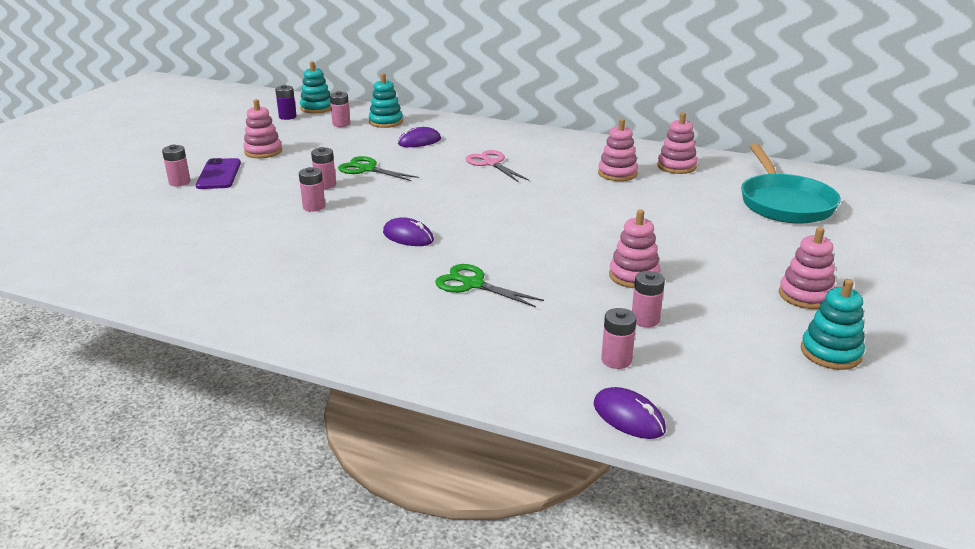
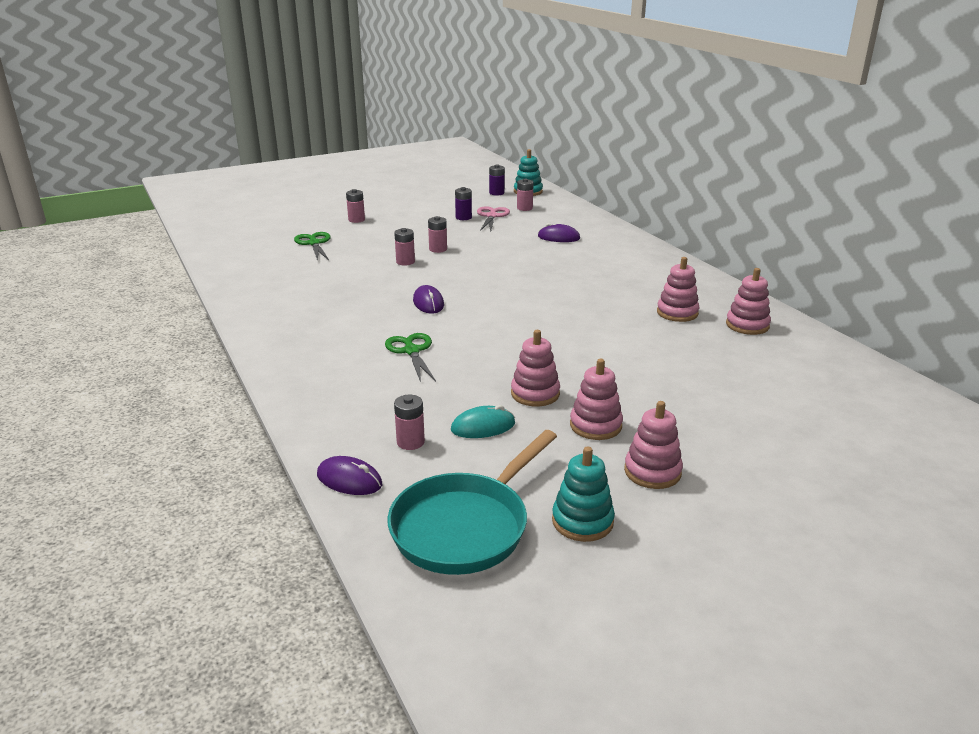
camera: 40 degrees right, 0 degrees up
(219, 174) = (386, 221): purple phone -> none
(263, 151) = (438, 214): pink stacking toy -> pink stacking toy (595, 425)
(296, 148) = (463, 217): none -> purple battery
(367, 169) = (484, 247): green scissors -> green scissors (314, 243)
(386, 122) = (560, 215): turquoise stacking toy -> none
(491, 163) = (584, 271): pink scissors -> pink scissors (492, 216)
(628, 417) = (349, 480): purple mouse -> purple mouse turned 60 degrees counterclockwise
(645, 319) = (483, 426): pink battery -> turquoise mouse
(784, 203) = (796, 393): turquoise pan -> turquoise pan (465, 526)

